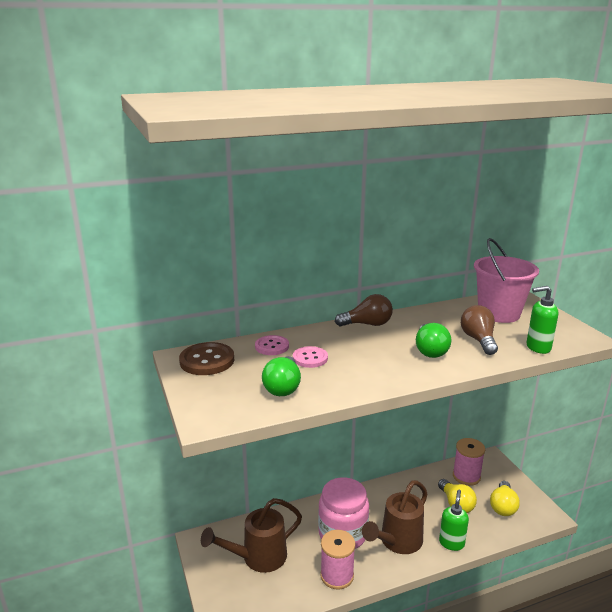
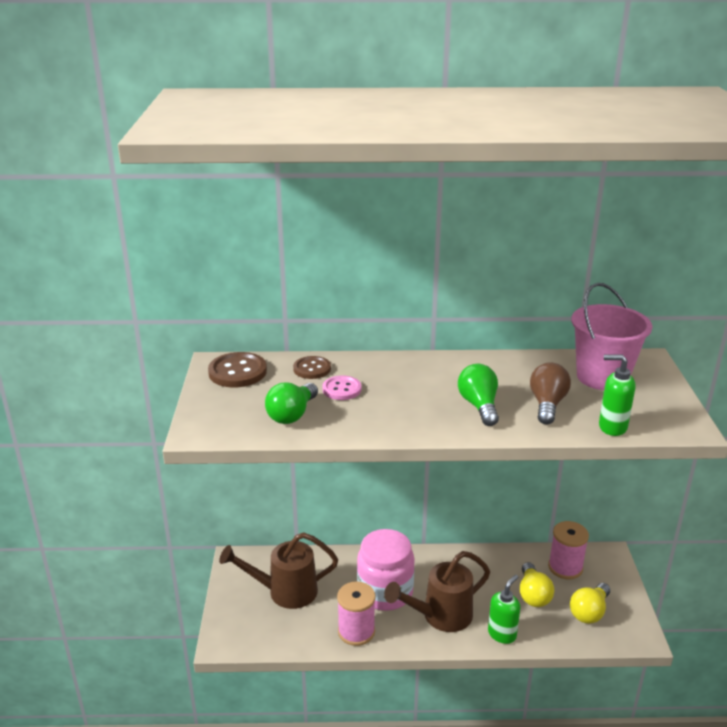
camera: 20 degrees right, 5 degrees up
(272, 346) = (312, 369): pink button -> brown button
(367, 324) = (433, 362): brown light bulb -> none
(430, 350) = (479, 406): green light bulb -> green light bulb turned 150 degrees clockwise

